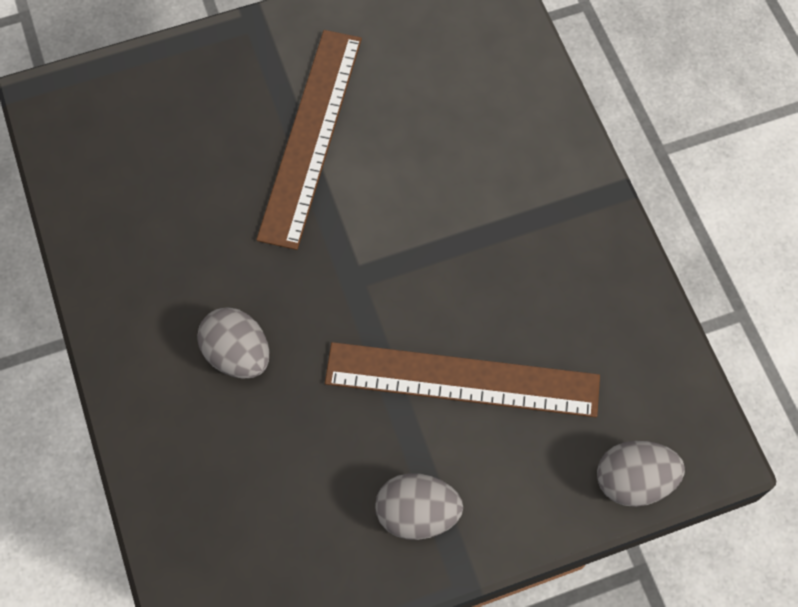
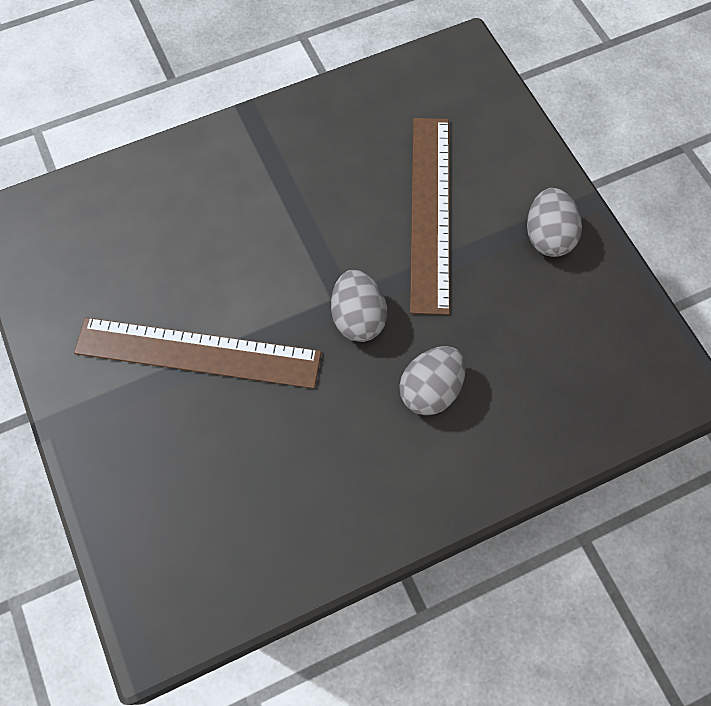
camera: 95 degrees left, 0 degrees up
(633, 480) = (494, 97): grey egg -> grey egg (358, 318)

